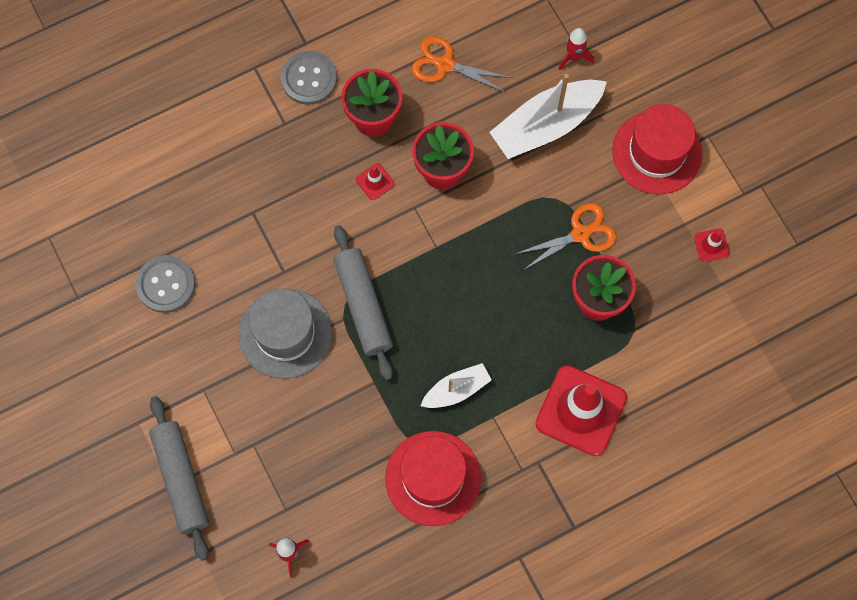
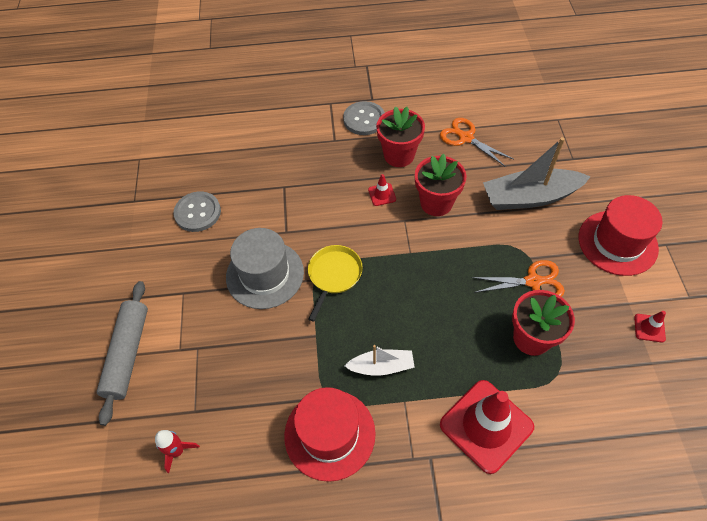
camera: 25 degrees right, 15 degrees down
(363, 305) = (334, 275): grey rolling pin -> yellow pan
(546, 125) = (530, 197): white boat -> grey boat
(574, 57) = (567, 160): red rocket -> none

